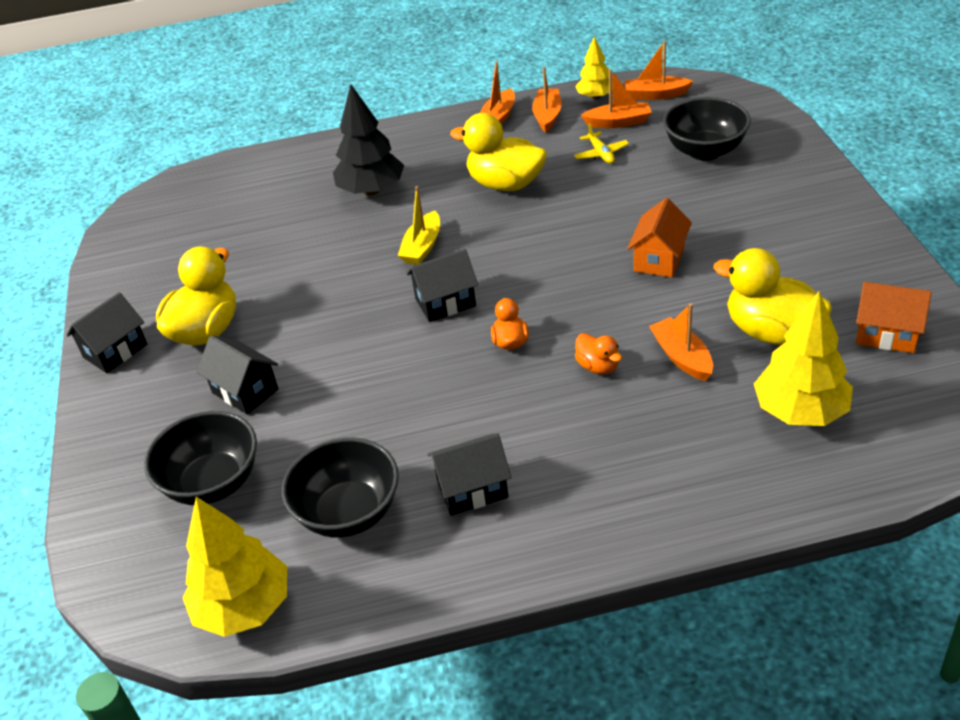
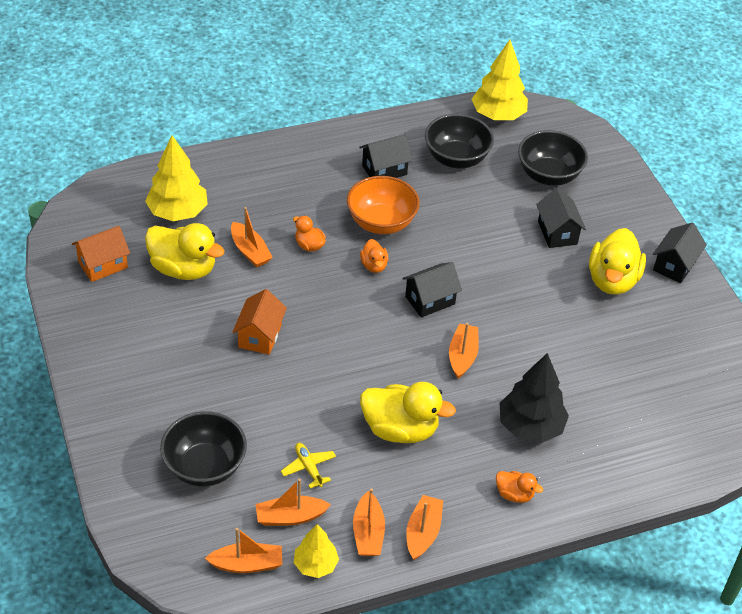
camera: 165 degrees right, 5 degrees up
(245, 391) = (557, 233): black house -> black house turned 45 degrees clockwise
(407, 144) = (514, 494): none -> orange duck
(422, 247) = (462, 356): yellow boat -> orange boat
(491, 401) = (381, 222): none -> orange bowl
(886, 334) = (103, 265): orange house -> orange house turned 45 degrees counterclockwise

